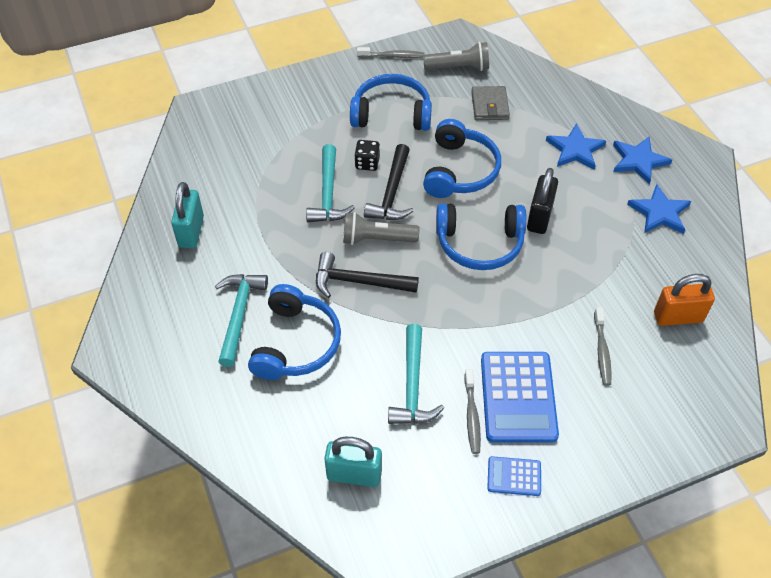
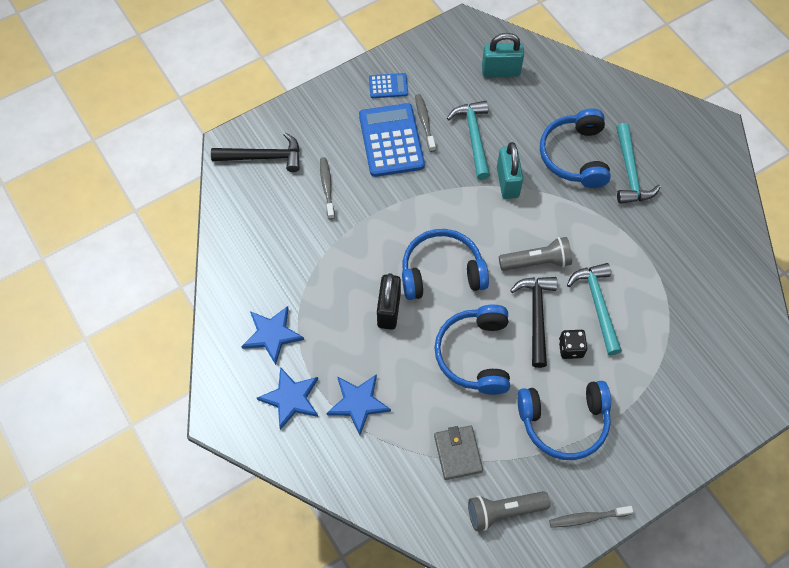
camera: 170 degrees right, 10 degrees up
(191, 232) = (707, 243): turquoise padlock -> turquoise padlock (507, 182)
(359, 282) = (540, 217): black hammer -> black hammer (263, 157)
(678, 317) = (262, 227): orange padlock -> none

